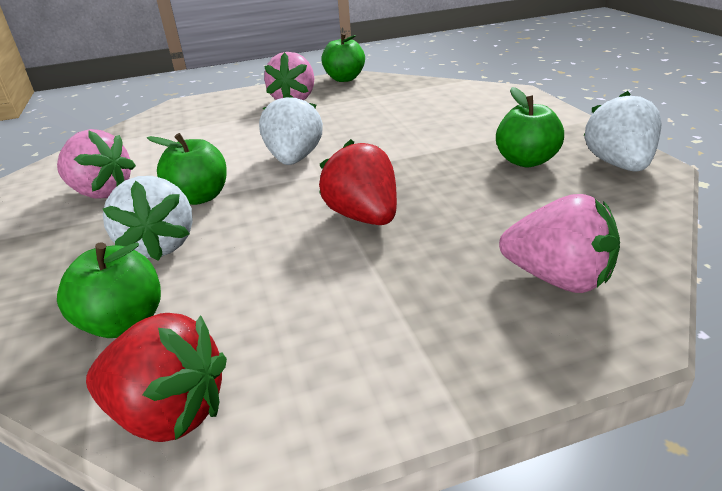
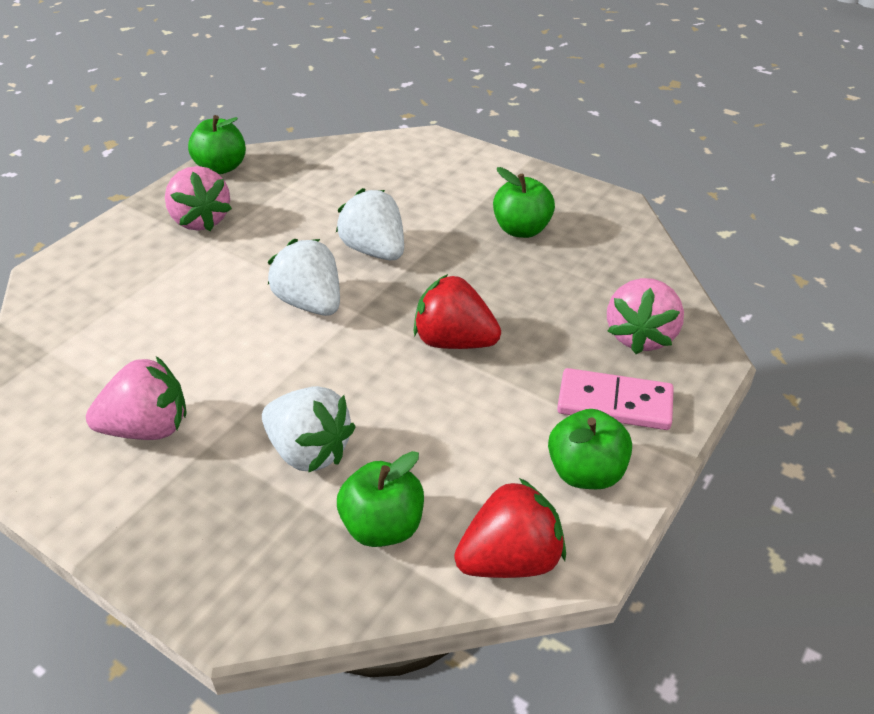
camera: 40 degrees left, 10 degrees up
(200, 197) = (273, 386): green apple -> green apple (586, 472)
(453, 326) = (614, 403): none -> pink domino
(557, 278) = (640, 336): pink strawberry -> pink strawberry turned 120 degrees clockwise
(618, 164) = (591, 209): white strawberry -> white strawberry (375, 250)

